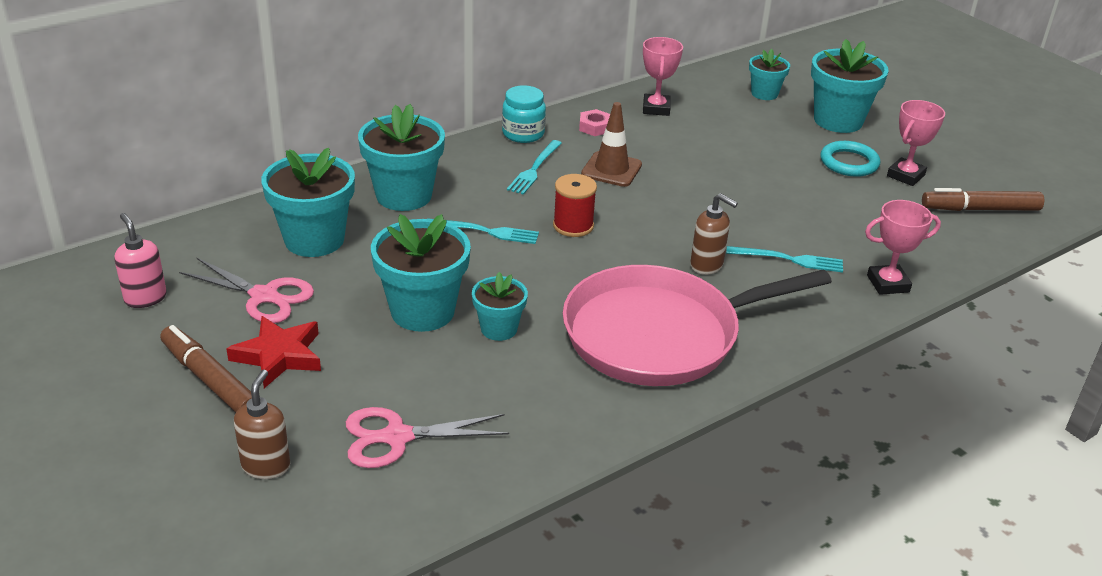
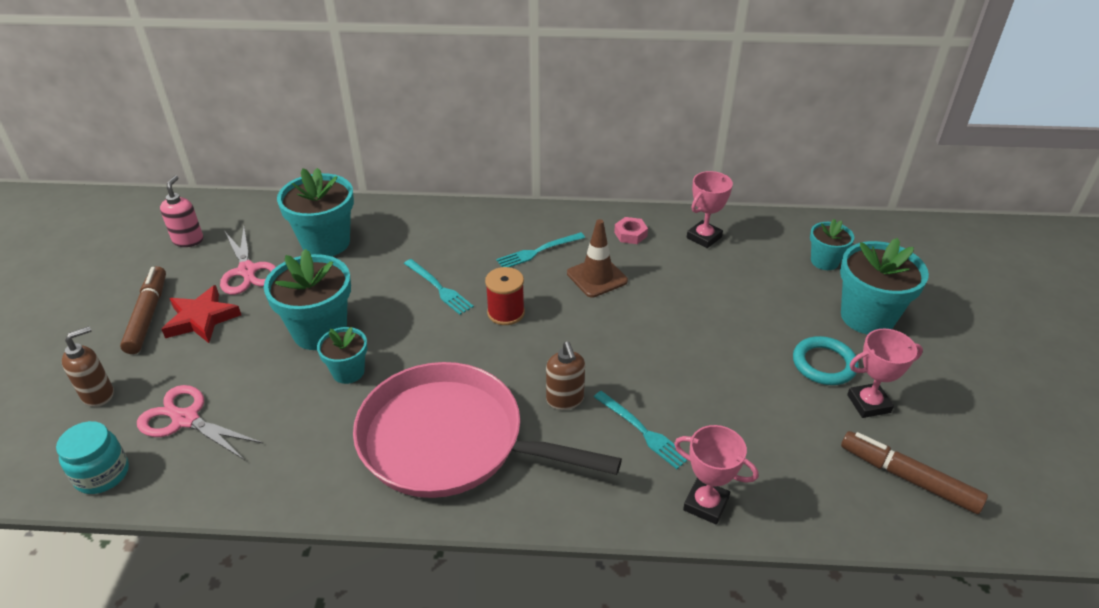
camera: 40 degrees right, 5 degrees up
(404, 195) = (421, 234): turquoise flower pot -> none
(523, 134) = (567, 218): turquoise jar -> turquoise jar (102, 474)

